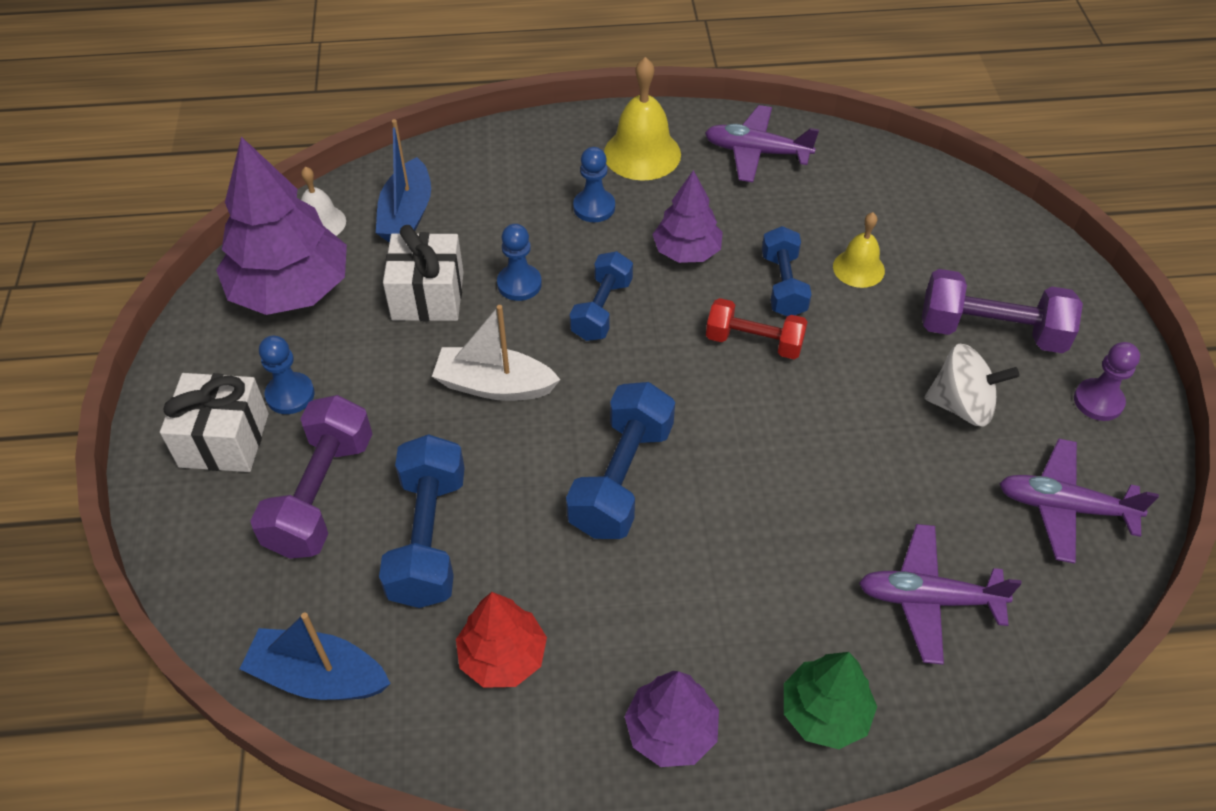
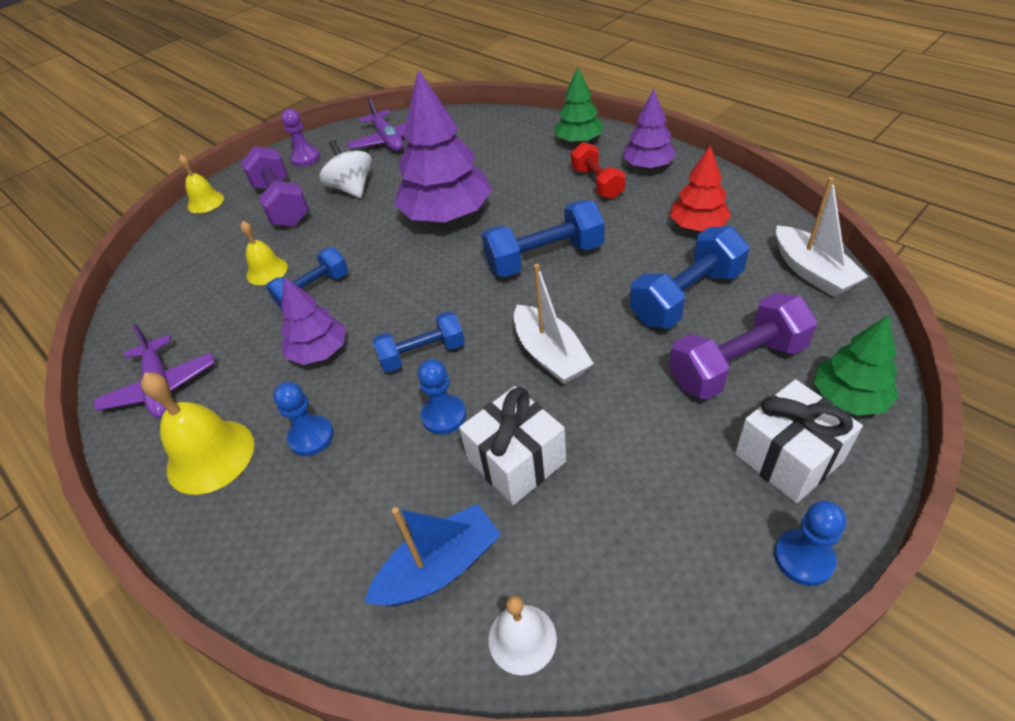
camera: 125 degrees left, 5 degrees down
(201, 531) = (848, 398): none -> green tree
(290, 395) = (704, 457): blue pawn -> blue pawn (803, 558)
(291, 290) = (622, 570): purple tree -> purple tree (447, 215)
(318, 676) = (812, 272): blue boat -> white boat
(754, 342) = (379, 273): red dumbbell -> red dumbbell (597, 183)
(928, 599) = (486, 146): purple plane -> none
(1069, 274) = (205, 202): none -> yellow bell

